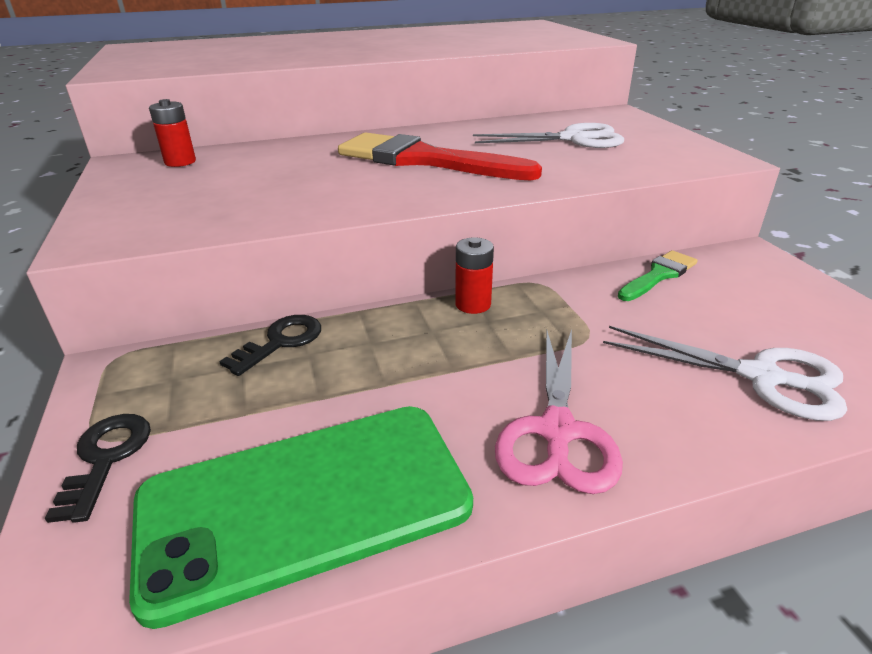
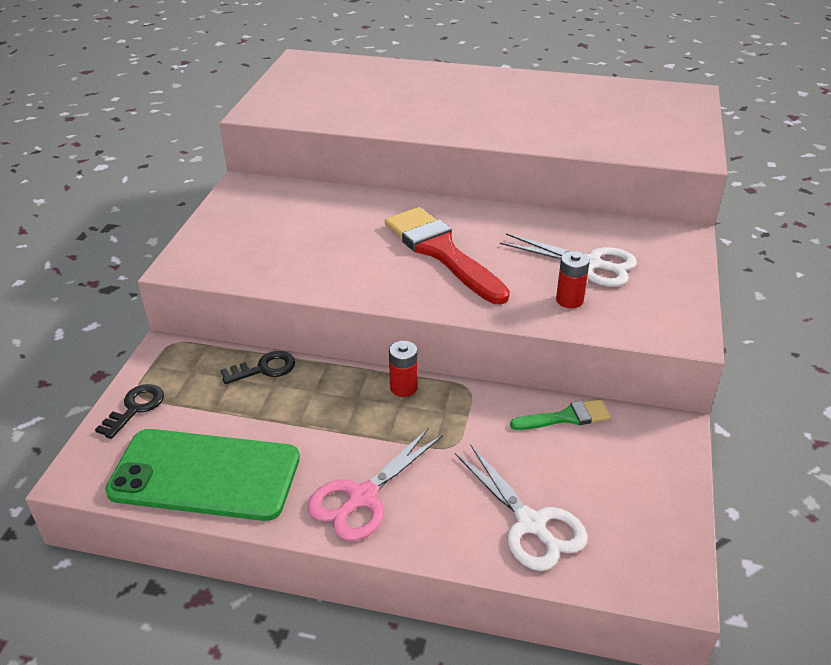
camera: 30 degrees right, 5 degrees up
(180, 162) = (276, 197): red battery -> red battery (569, 300)

